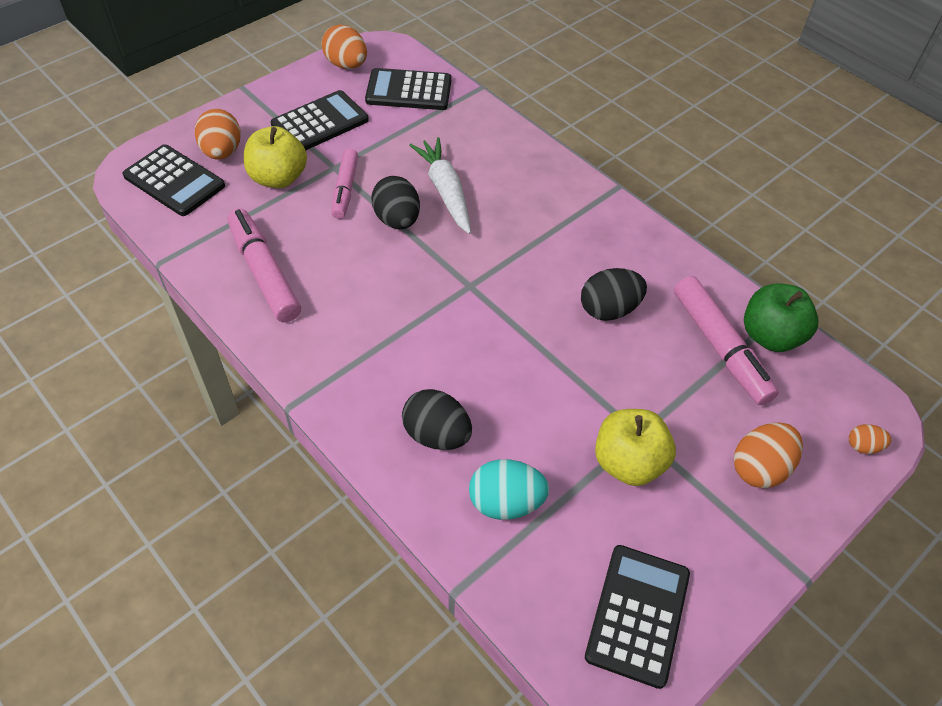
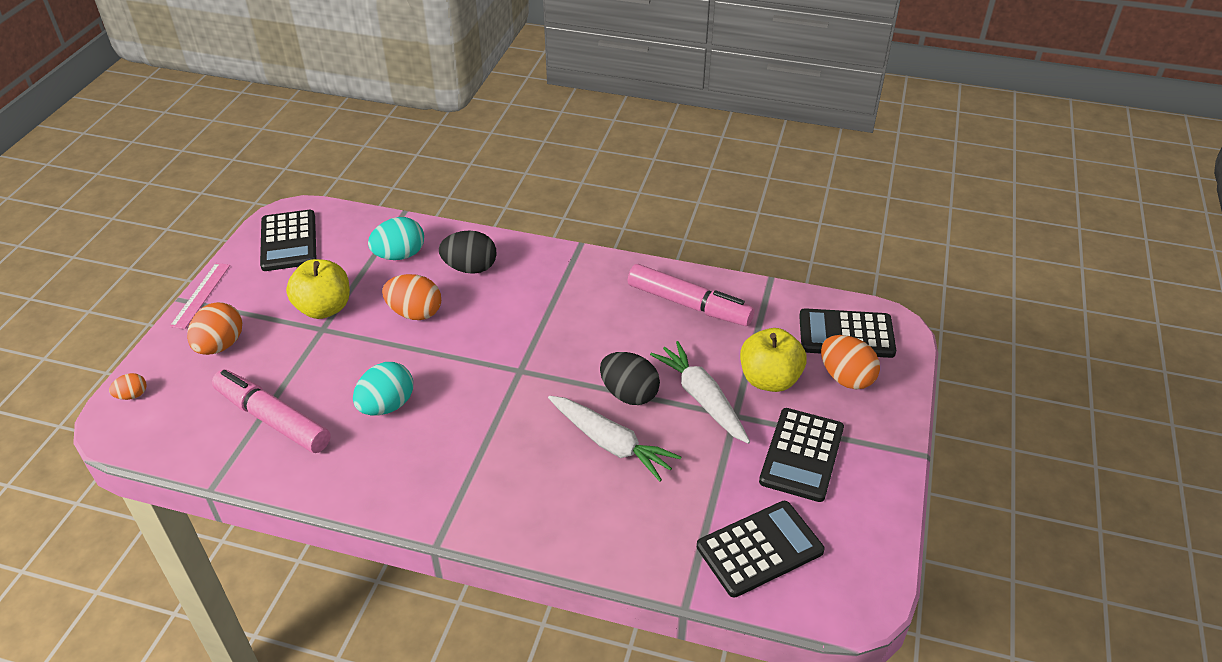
camera: 150 degrees right, 10 degrees down
(345, 189) = (702, 399): pink marker -> white carrot
(346, 65) = (863, 547): orange egg -> orange egg (415, 313)
(609, 309) = (387, 406): black egg -> turquoise egg
(770, 336) = (225, 450): green apple -> none
(775, 568) = (201, 295): none -> pink ruler

